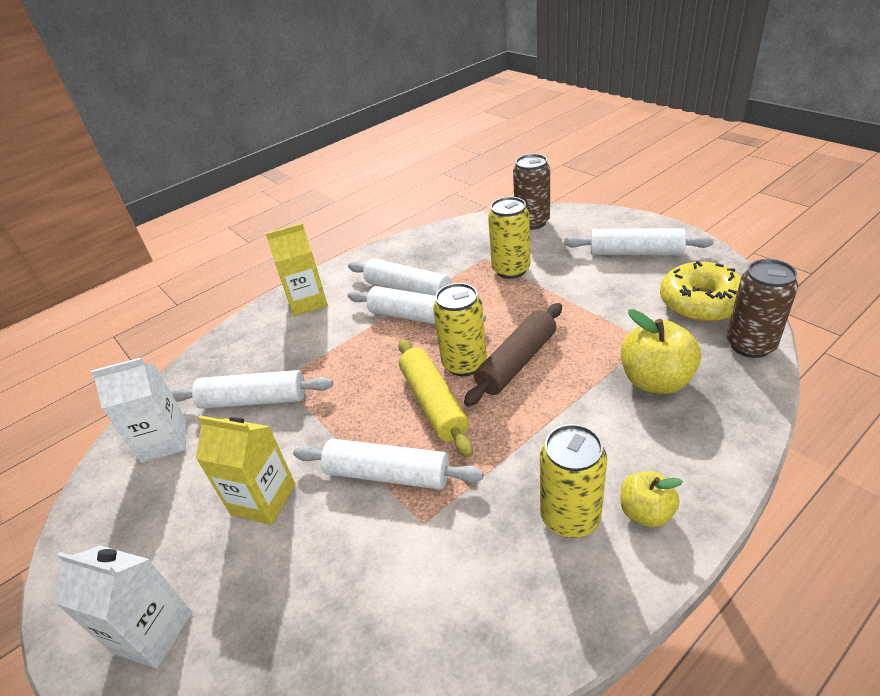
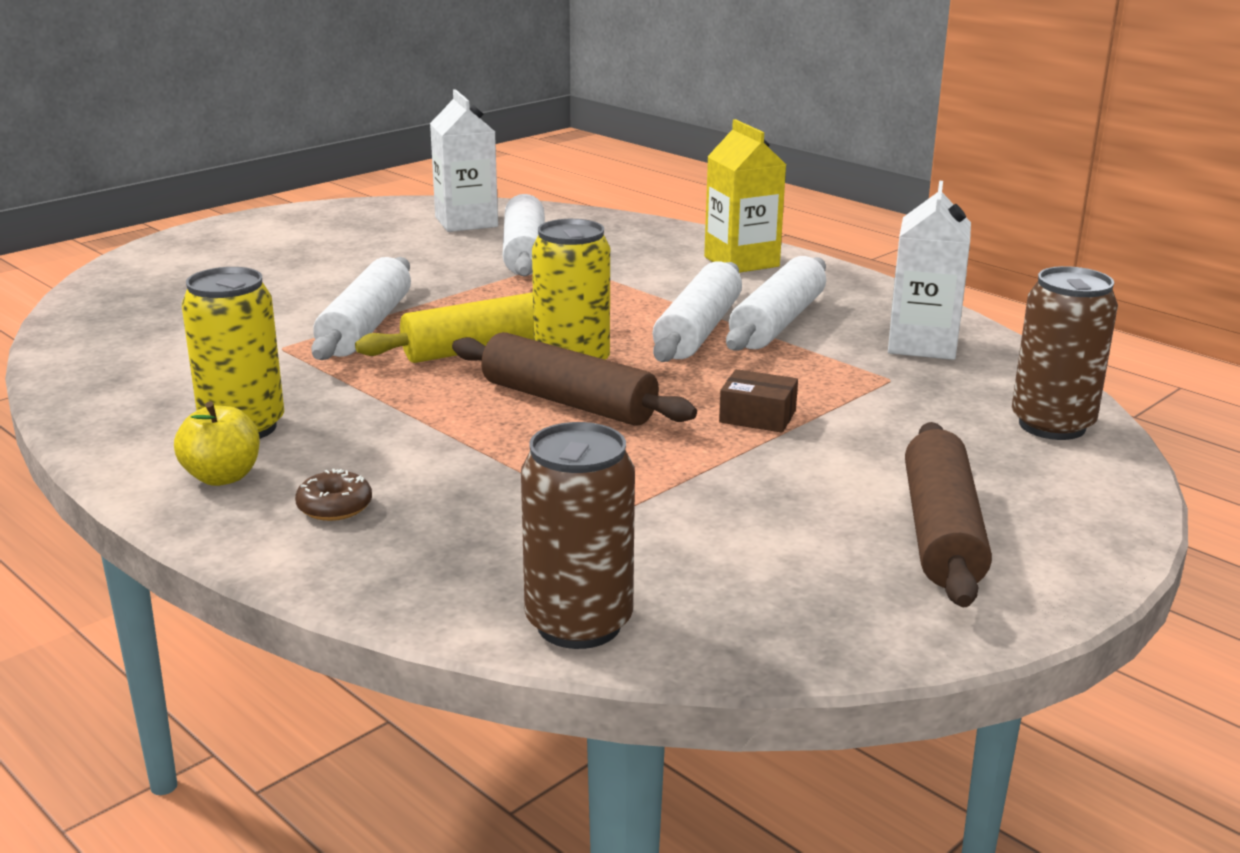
camera: 80 degrees right, 15 degrees down
(153, 632) = (217, 248): white carton -> white carton (922, 344)
(263, 499) = (356, 272): yellow carton -> none
(511, 270) = (850, 401): yellow can -> none
(530, 297) = (757, 416): none -> brown box
(635, 252) = (942, 532): white rolling pin -> brown rolling pin
(655, 381) = (493, 511): yellow apple -> none
(669, 447) = (335, 507): none -> brown donut
(701, 302) = (737, 588): yellow donut -> none

